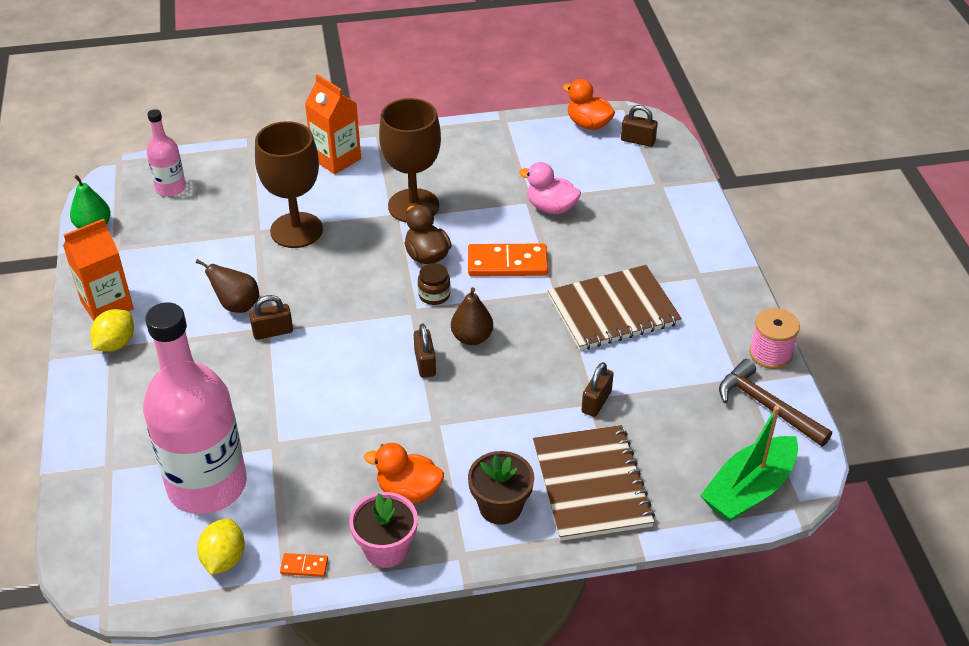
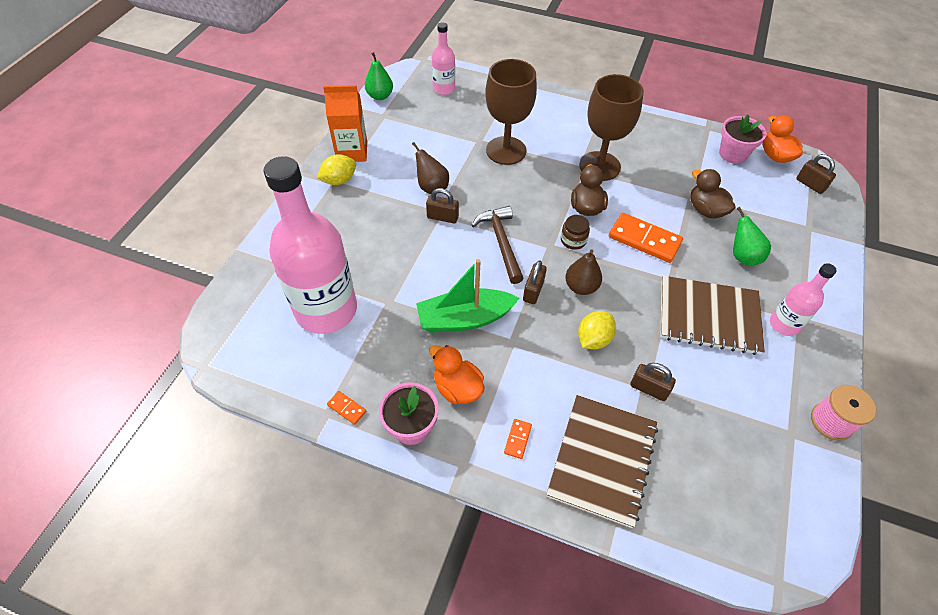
camera: 30 degrees right, 10 degrees up
(224, 559) = (299, 372): yellow lemon -> yellow lemon (593, 339)
(336, 159) = (566, 110): orange carton -> none
(500, 507) = (517, 439): brown flower pot -> orange domino
(545, 139) = (732, 154): none -> pink flower pot
(551, 207) = (705, 210): pink duck -> brown duck
(596, 402) = (648, 389): brown padlock -> brown padlock turned 60 degrees clockwise
(612, 239) = (742, 256): none -> green pear
(685, 286) = (784, 324): none -> pink bottle
(749, 490) = (740, 542): green boat -> green boat (464, 319)
(767, 406) = (801, 470): brown hammer -> brown hammer (501, 242)

